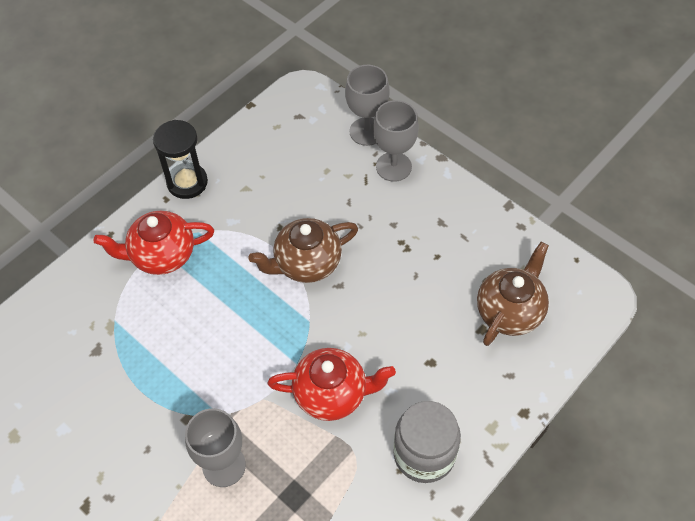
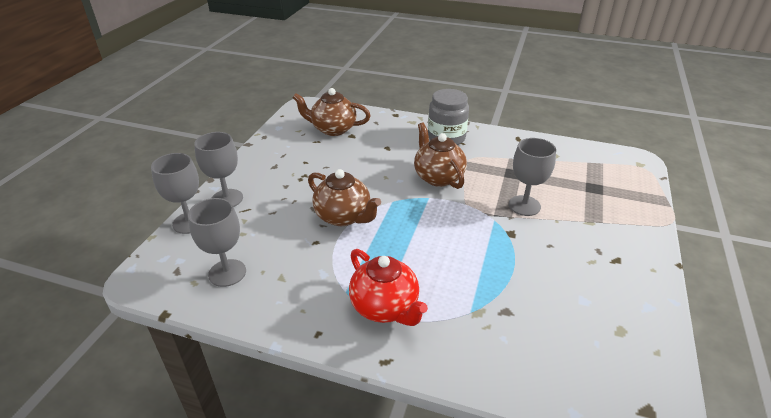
camera: 115 degrees left, 20 degrees down
(187, 182) = (290, 324): black hourglass -> none
(275, 150) = (227, 273): none -> grey goblet
(332, 394) = (438, 177): red teapot -> brown teapot

